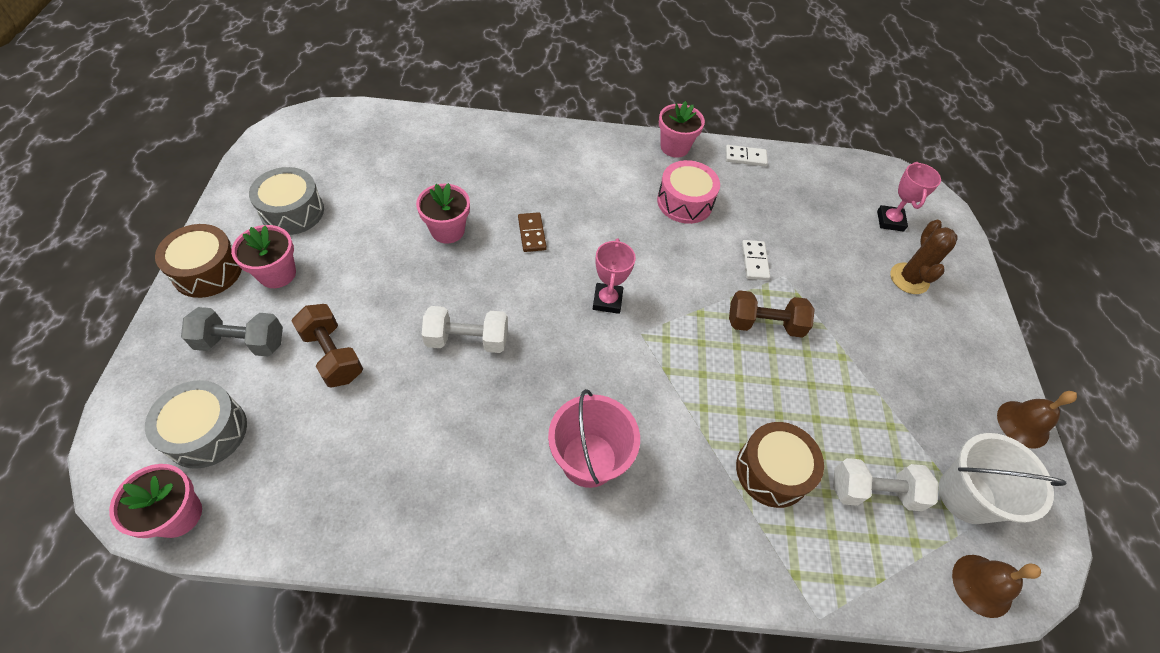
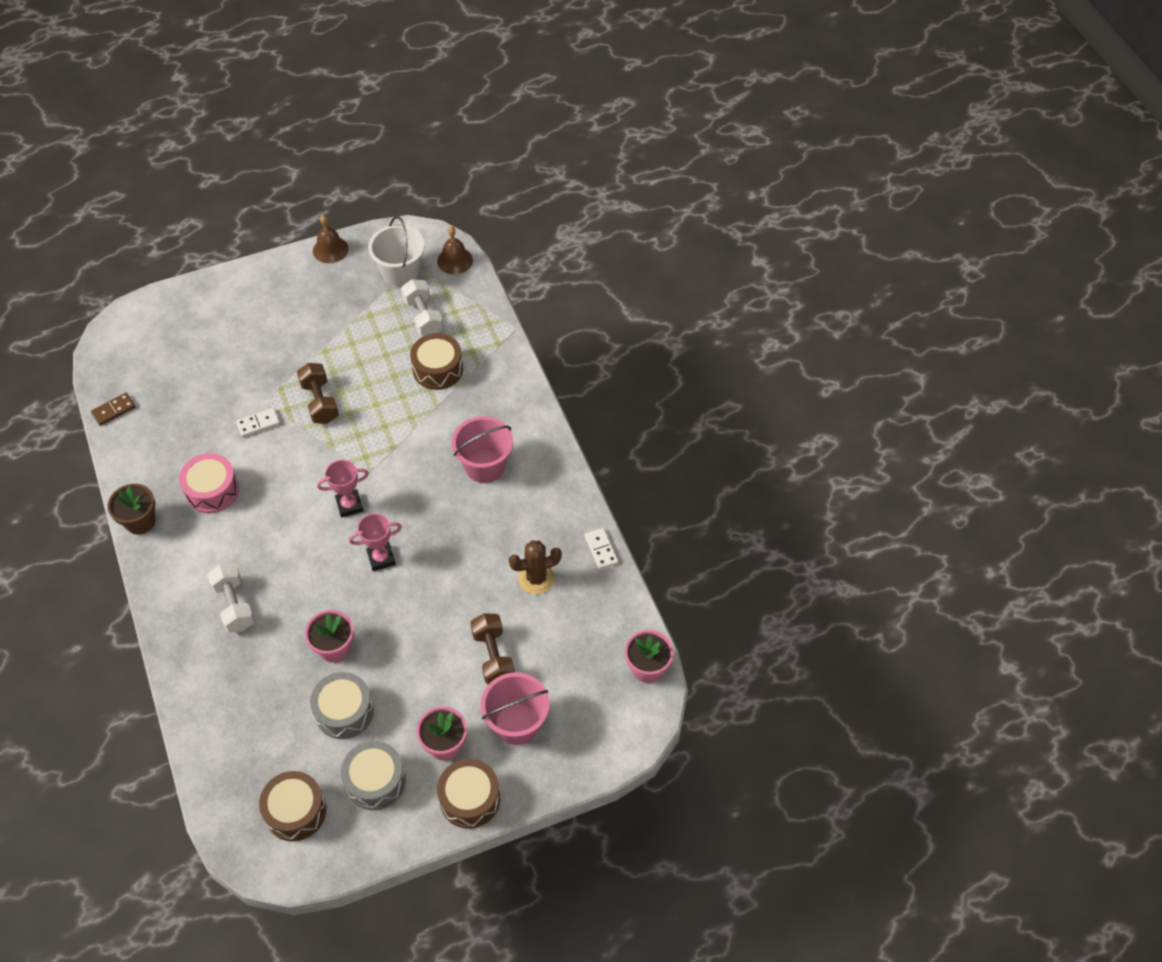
camera: 110 degrees left, 0 degrees up
(206, 432) = (591, 693): grey drum -> grey drum (344, 711)
(241, 342) = (517, 723): grey dumbbell -> pink bucket
(317, 154) = (295, 811): none -> brown drum
(333, 355) = (493, 656): brown dumbbell -> brown dumbbell turned 45 degrees counterclockwise
(467, 340) = (433, 578): white dumbbell -> white dumbbell (234, 605)
(532, 233) = (306, 585): brown domino -> brown domino (114, 410)
(674, 147) = (140, 521): pink flower pot -> brown flower pot
(745, 157) = (129, 463): white domino -> white domino (601, 549)
(890, 221) = (164, 346): pink trophy -> pink trophy (381, 558)
(909, 278) = (226, 324): brown cactus -> brown cactus (536, 578)

